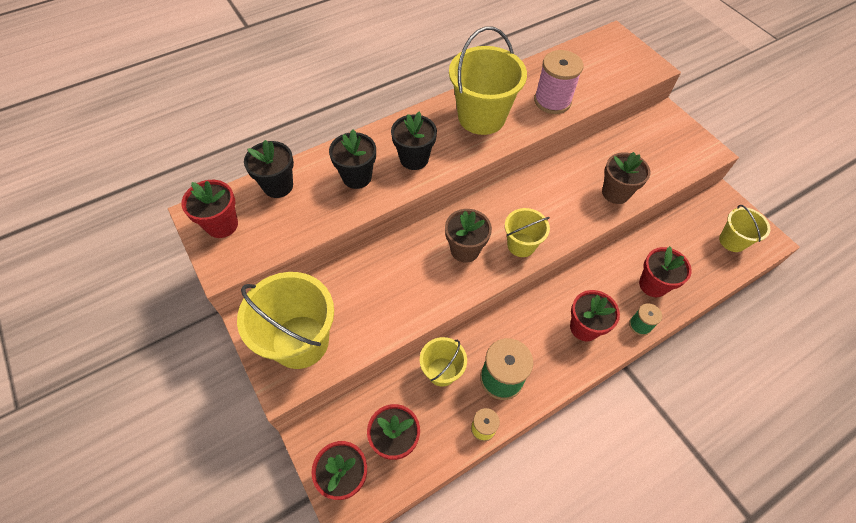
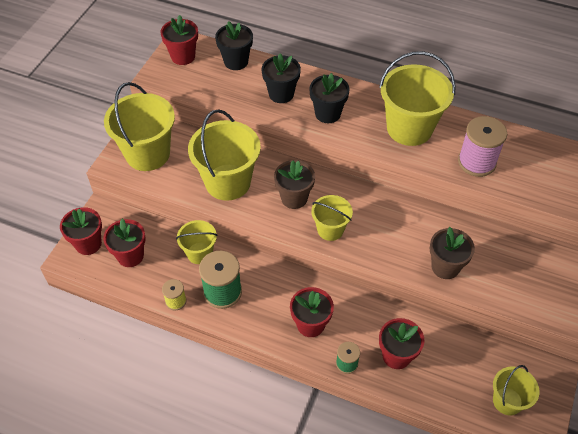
camera: 55 degrees right, 5 degrees down
(401, 291) = (228, 182): none -> yellow bucket

